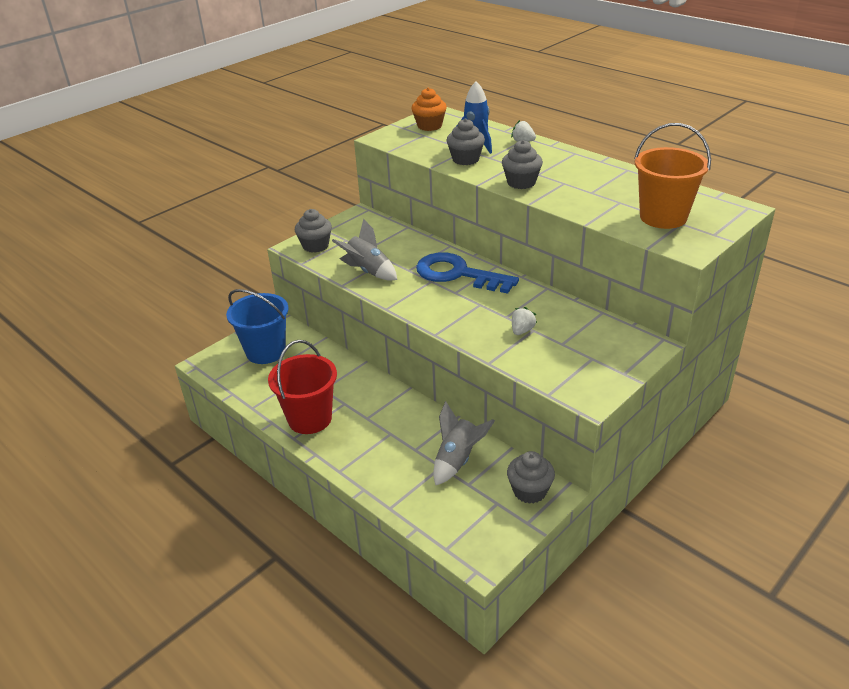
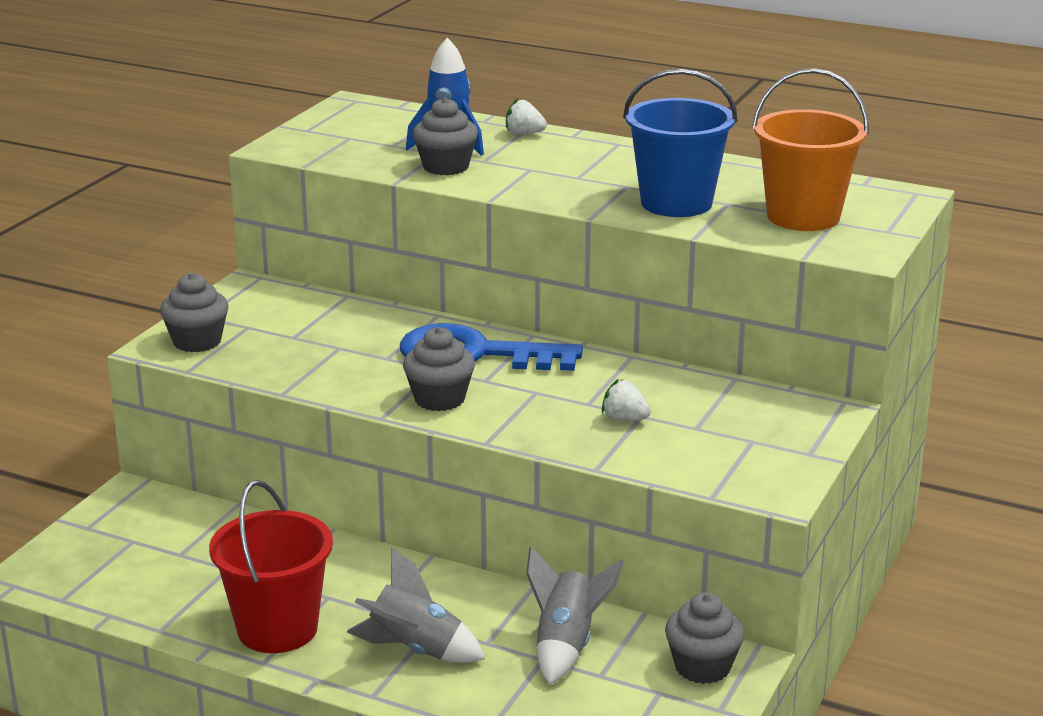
camera: 20 degrees left, 10 degrees down
(265, 351) = (137, 541): blue bucket -> blue bucket (676, 203)
(368, 271) = (316, 368): grey rocket -> grey rocket (415, 650)
(429, 126) = (351, 124): orange cupcake -> none
(521, 182) = (558, 191): grey cupcake -> grey cupcake (439, 399)
(522, 330) = (624, 419): white strawberry -> white strawberry turned 75 degrees counterclockwise

